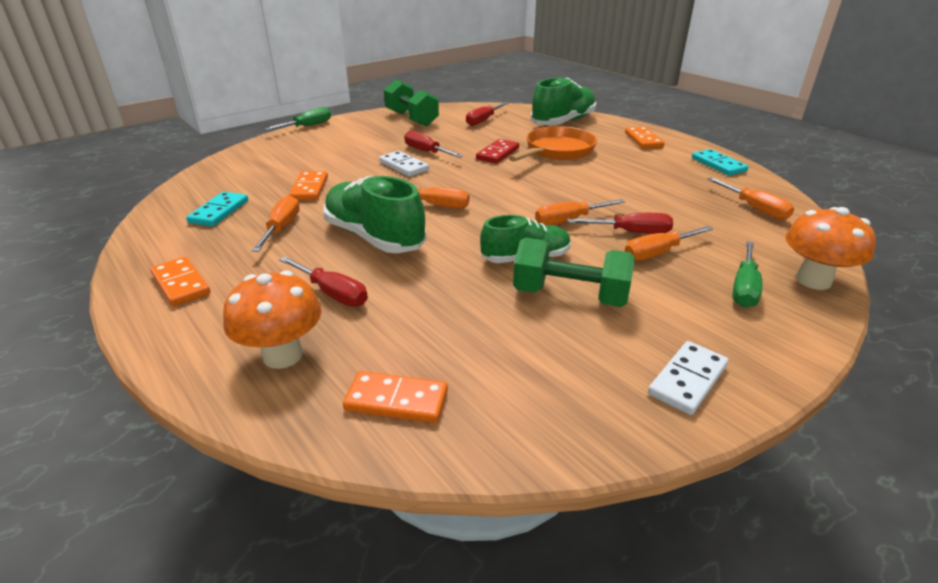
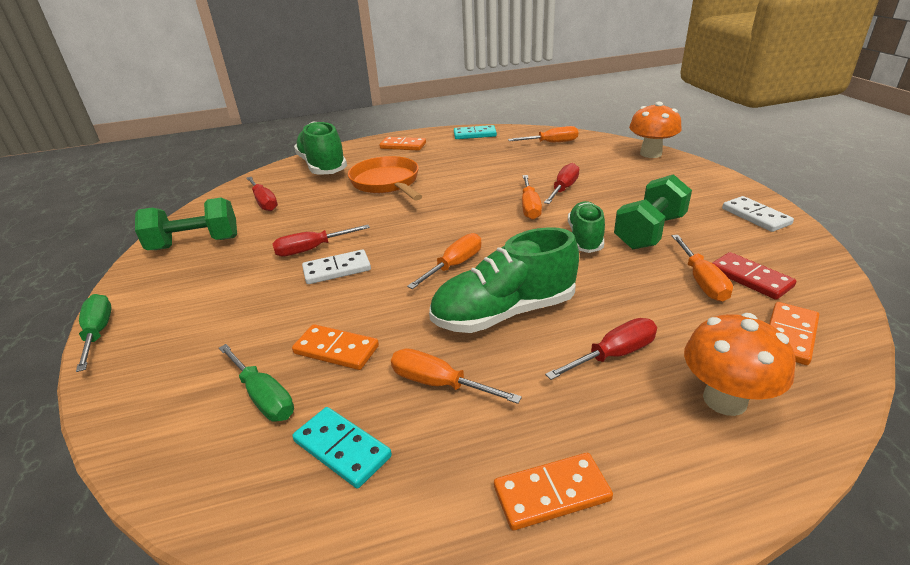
camera: 65 degrees left, 0 degrees up
(498, 153) = (362, 211): red domino -> red domino (750, 278)
(658, 253) = (599, 187): orange screwdriver -> orange screwdriver (701, 281)
(744, 288) = (654, 173): green screwdriver -> green screwdriver (263, 396)

